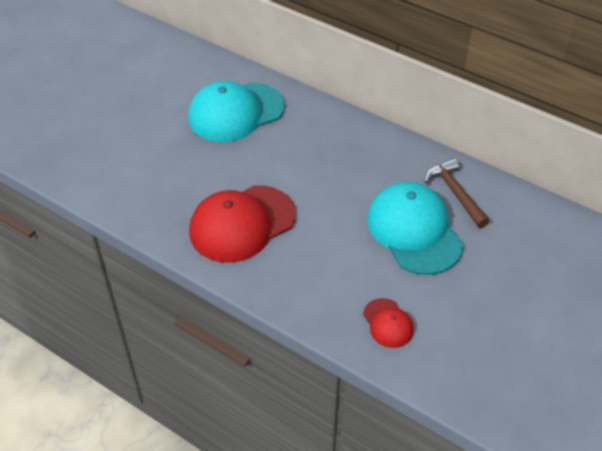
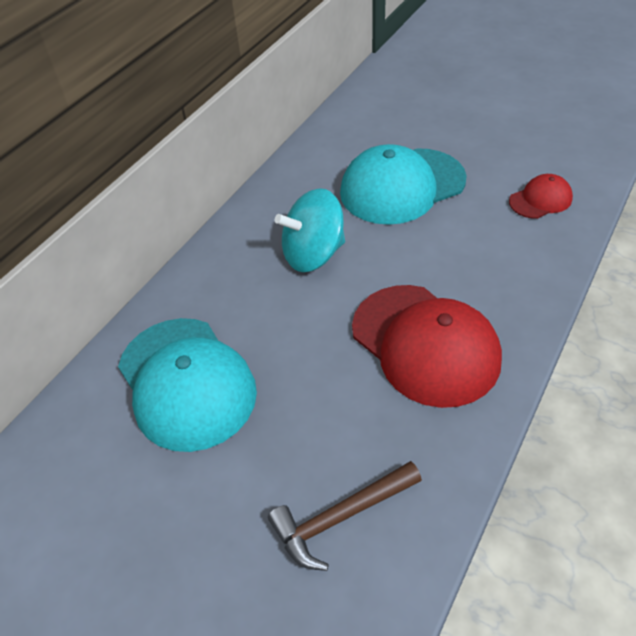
camera: 90 degrees left, 0 degrees up
(338, 172) = (313, 254): none -> turquoise spinning top
(455, 193) = (338, 158): brown hammer -> brown hammer (341, 517)

